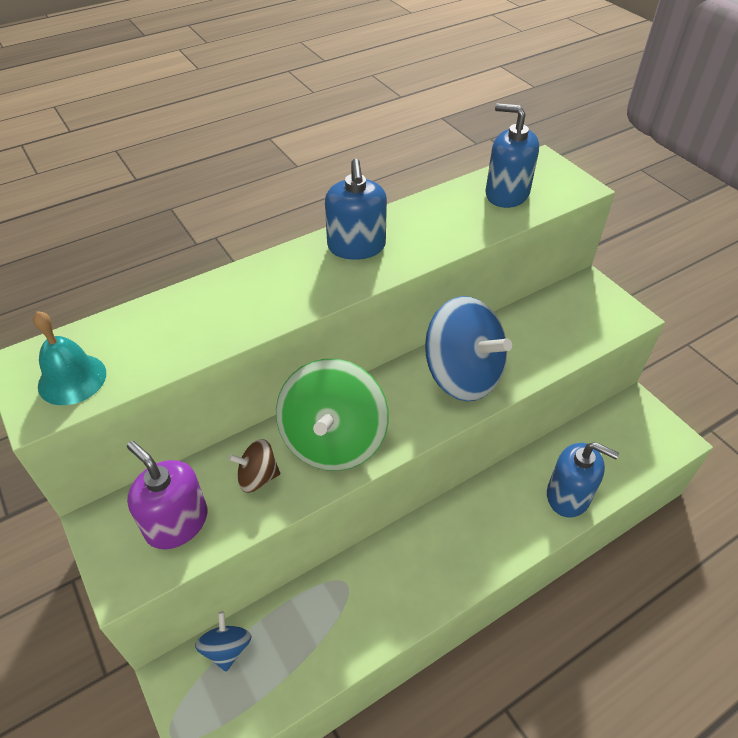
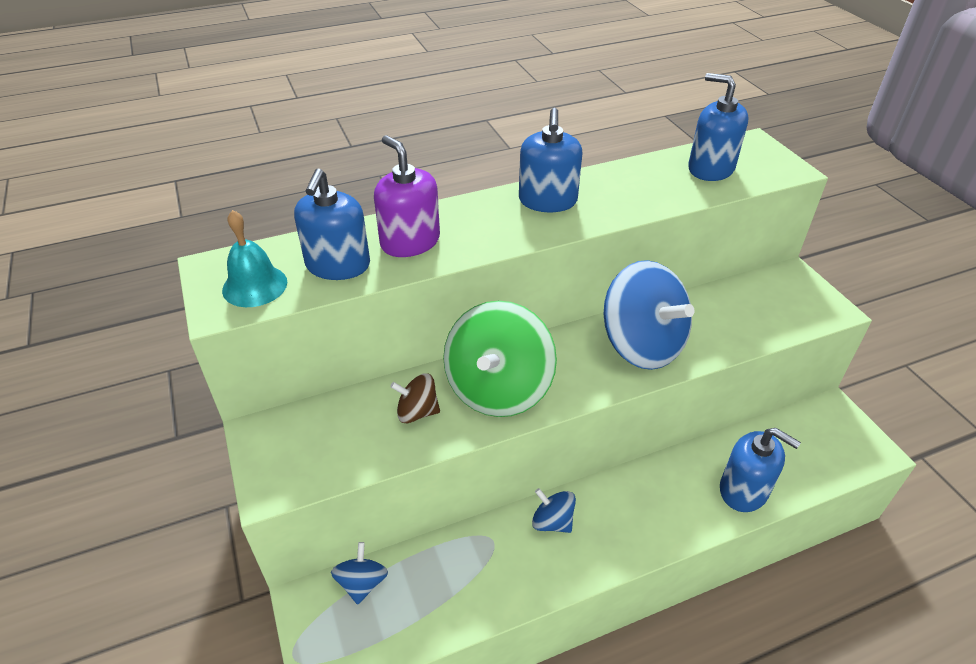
camera: 10 degrees right, 5 degrees down
(156, 344) = (338, 265): none -> blue soap dispenser
(176, 522) = (331, 442): purple soap dispenser -> purple soap dispenser (410, 242)
(399, 555) = (552, 522): none -> blue spinning top

